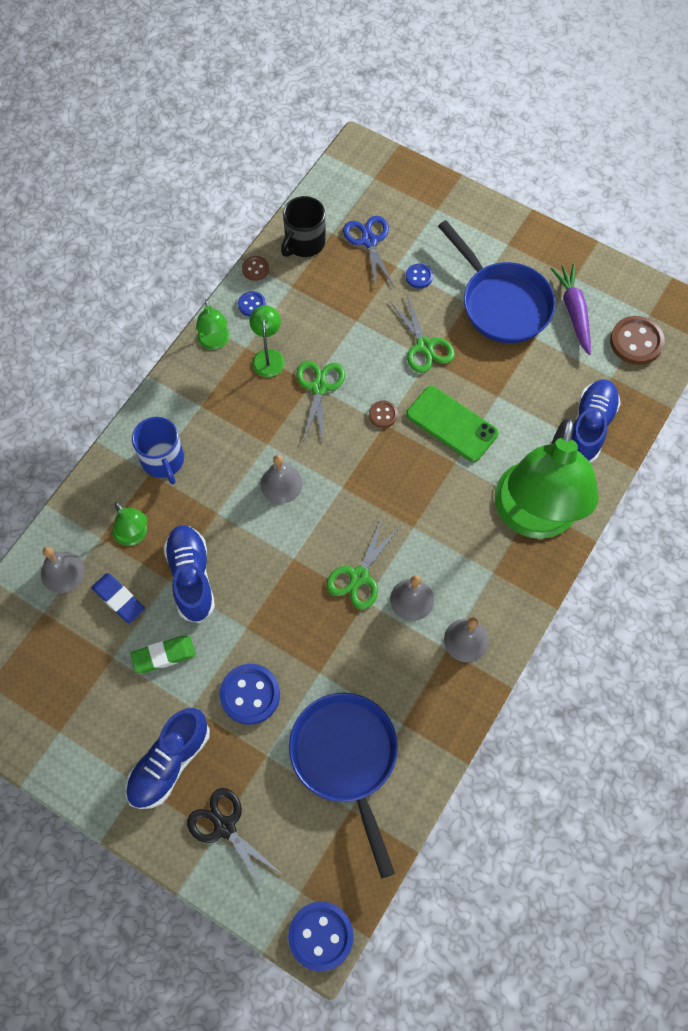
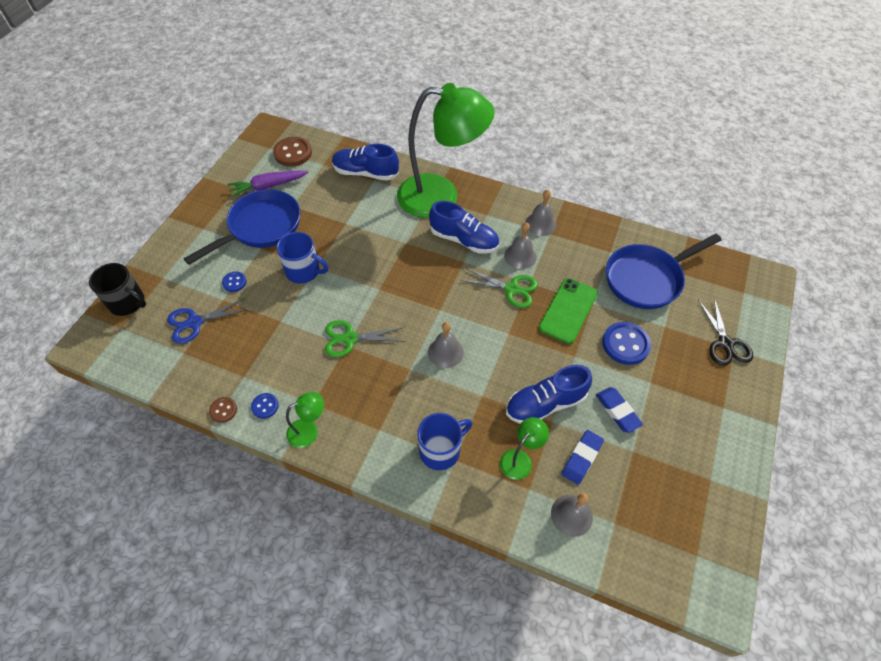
camera: 100 degrees left, 10 degrees down
(164, 655) = (617, 411): green eraser -> blue eraser
(169, 763) = (698, 389): blue shoe -> blue shoe (464, 240)
(225, 827) = (725, 343): black scissors -> black scissors turned 45 degrees counterclockwise
(268, 356) = (322, 382): green lamp -> none
(304, 243) = (194, 373): black mug -> black mug (128, 302)
(321, 936) = (764, 277): blue button -> none
(383, 415) = (371, 291): brown button -> none
(424, 346) = (304, 271): green scissors -> blue mug
(451, 424) = (373, 247): green phone -> green phone (568, 310)

